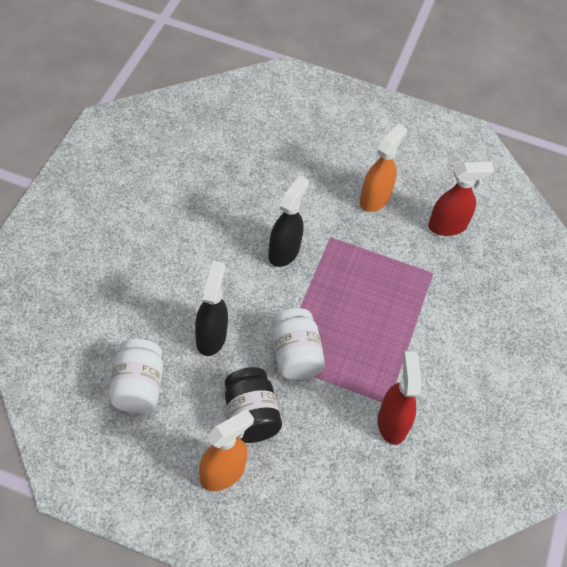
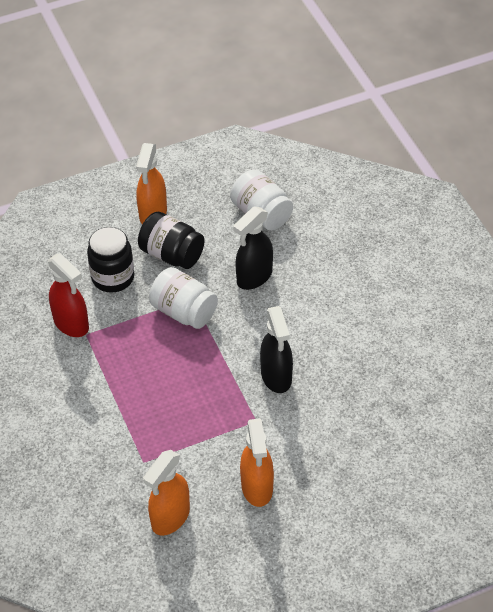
camera: 145 degrees right, 5 degrees down
(211, 337) = (254, 277): black spray bottle -> black spray bottle turned 75 degrees clockwise
(319, 437) = (113, 277): none -> black jar
(447, 226) = (170, 518): red spray bottle -> orange spray bottle

